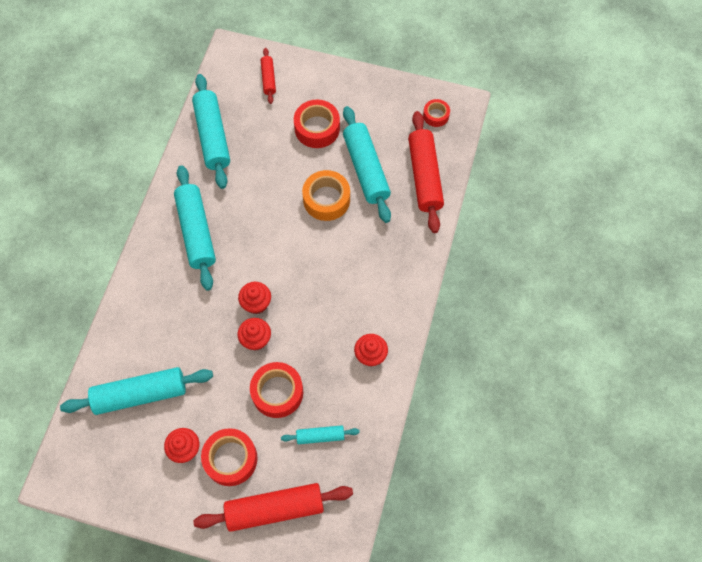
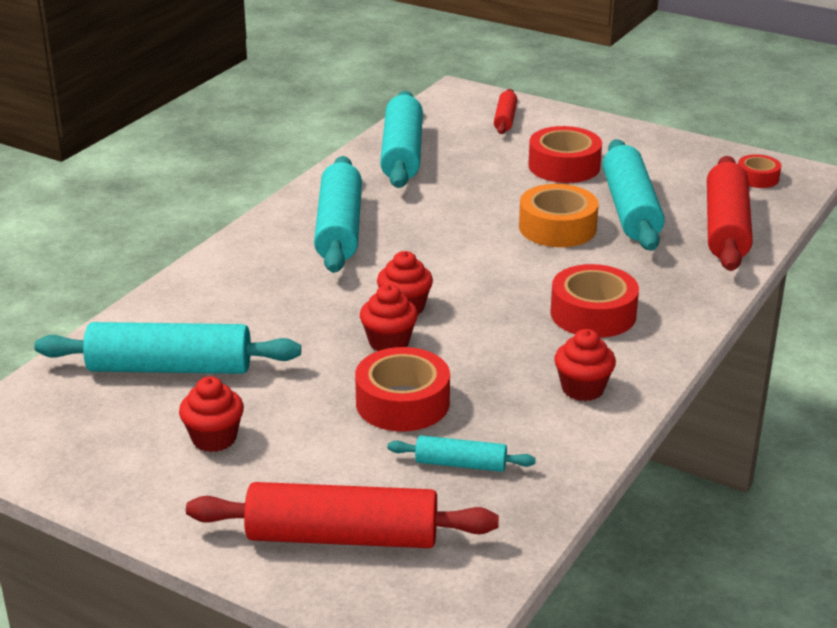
camera: 15 degrees right, 35 degrees down
(230, 459) = (288, 463): red tape -> red tape (593, 314)

